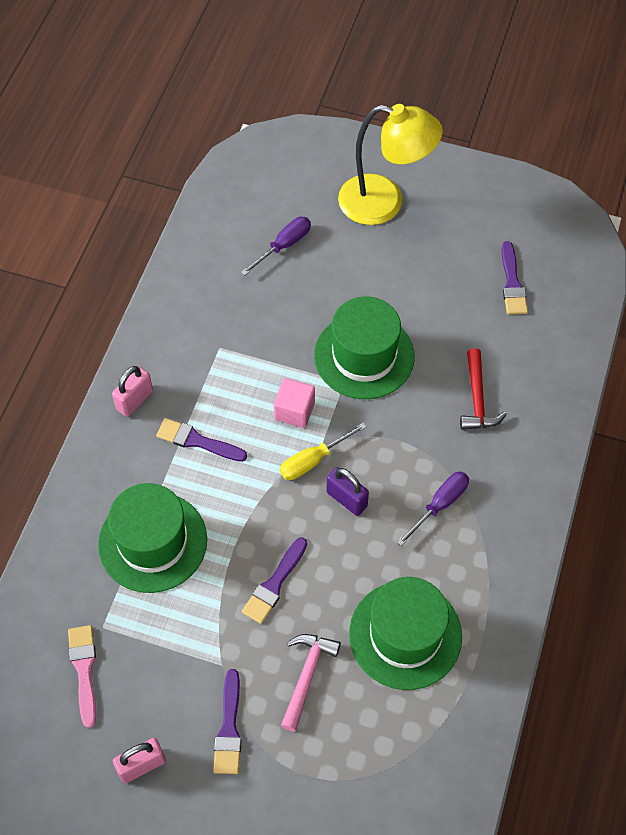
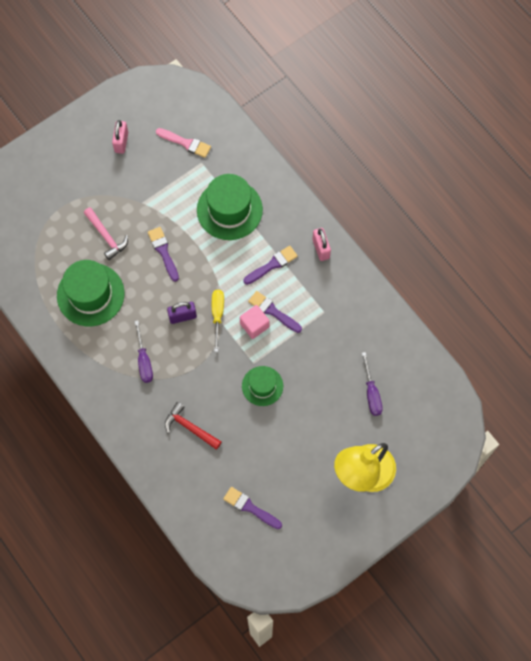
camera: 125 degrees right, 10 degrees up
(229, 728) = (109, 188): purple brush -> purple brush (273, 311)
(364, 356) = (262, 386): green hat -> green hat, size x0.60

